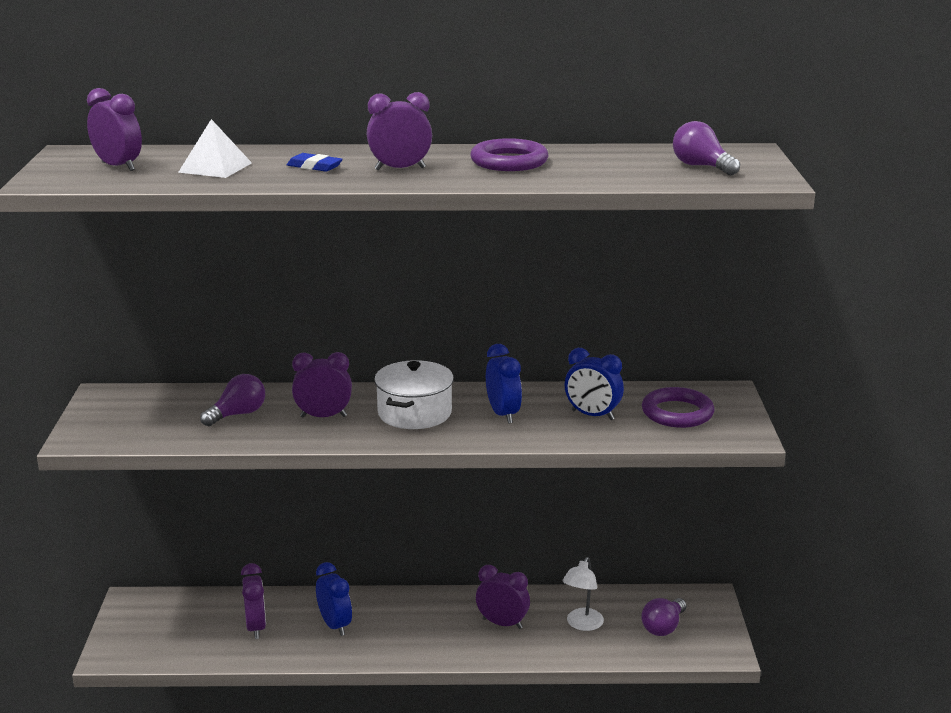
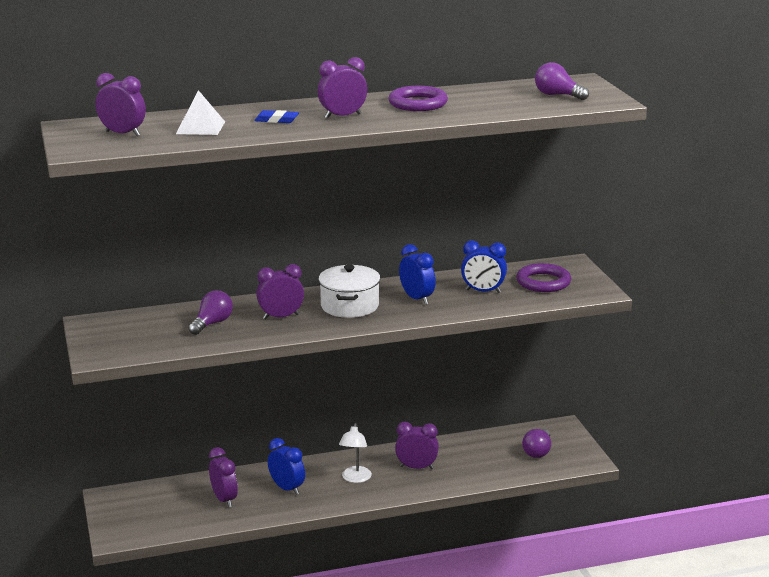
camera: 15 degrees left, 0 degrees up
(582, 624) = (477, 459): white lamp -> white lamp (355, 478)

